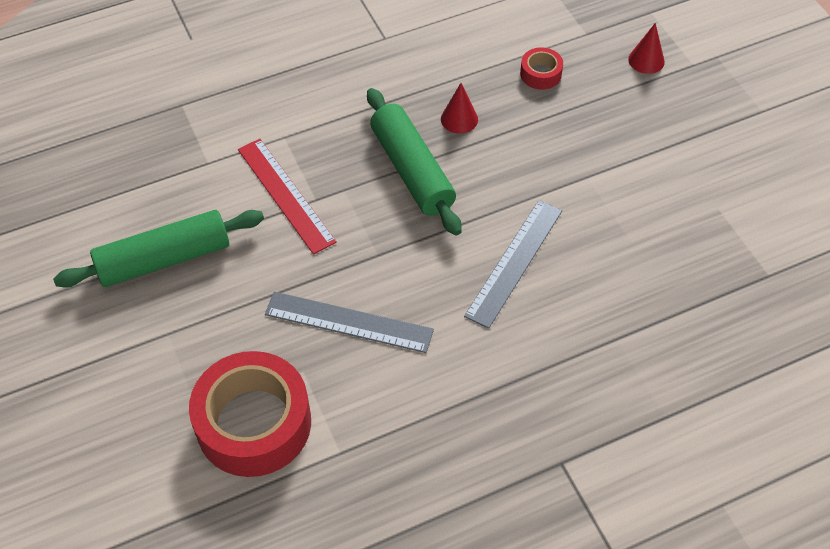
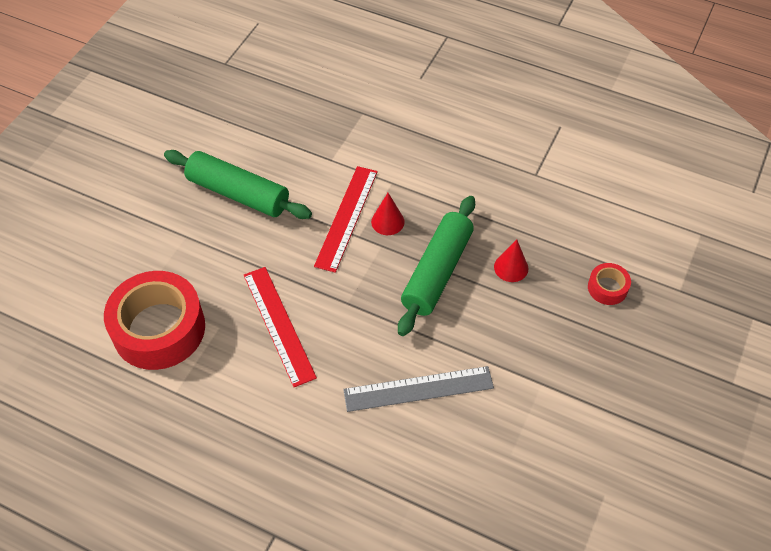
camera: 50 degrees right, 0 degrees up
(348, 322) = (279, 325): grey ruler -> red ruler
(646, 60) = (699, 347): red cone -> red cone (387, 221)

